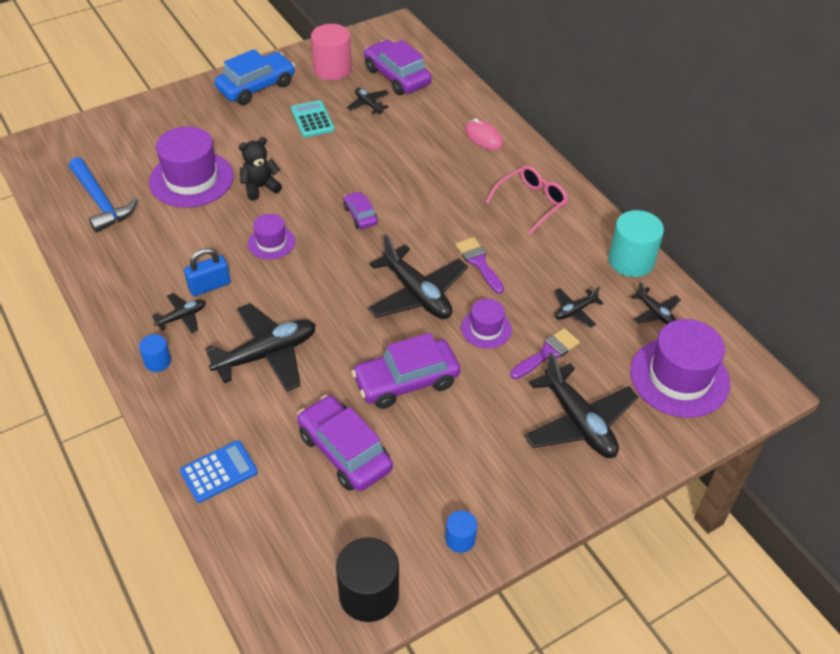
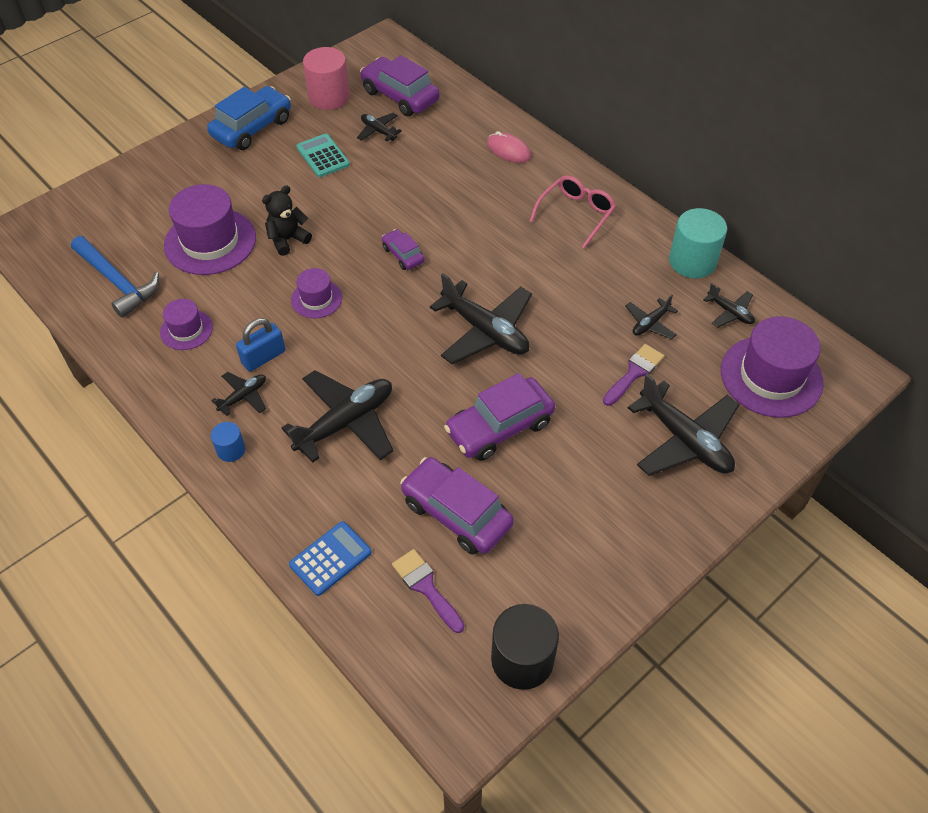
camera: 10 degrees left, 5 degrees up
(460, 539) = (599, 584): blue cylinder -> none
(478, 262) = (539, 287): purple brush -> purple brush (426, 587)
(486, 329) = (566, 357): purple hat -> purple hat (186, 330)

